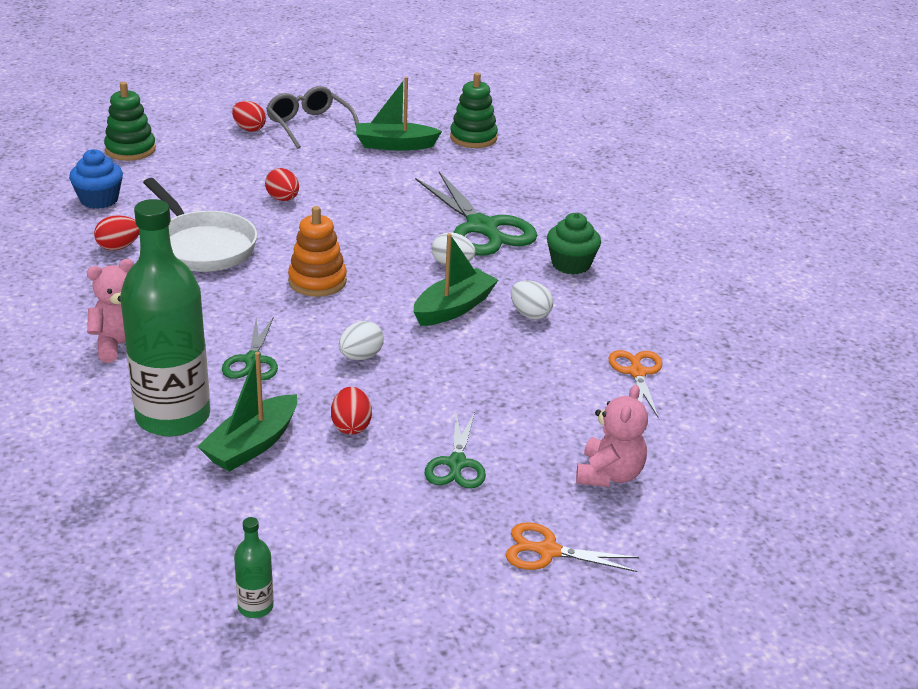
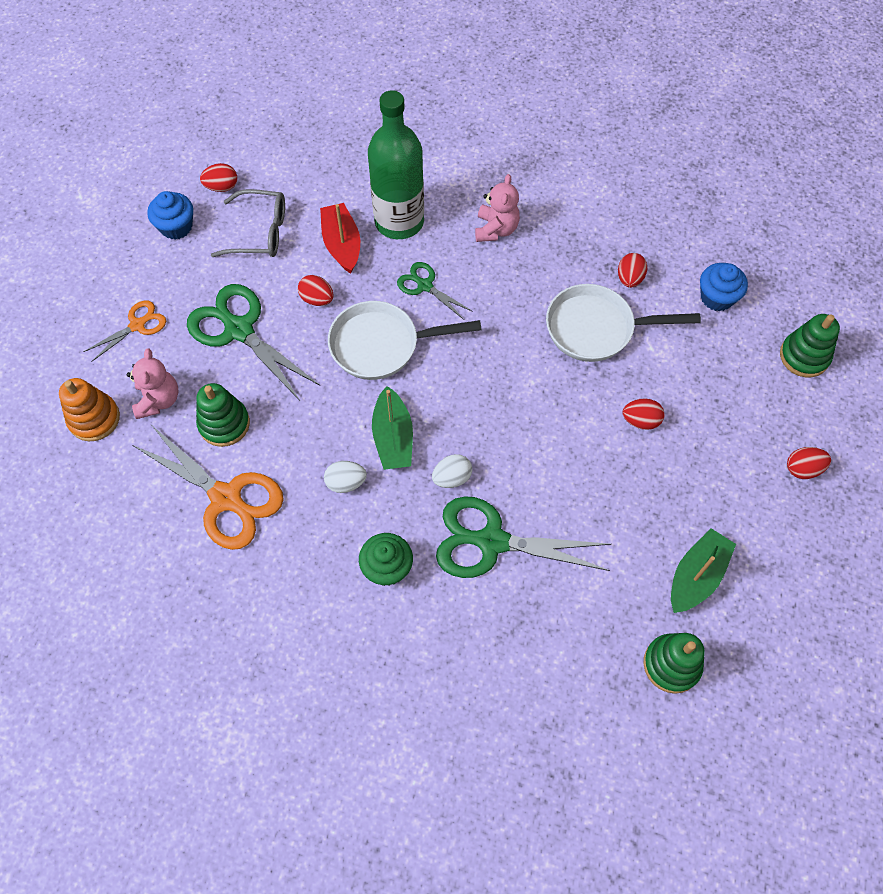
camera: 130 degrees right, 30 degrees up
(252, 445) = (342, 244): green boat -> red boat
(255, 607) = (222, 187): green bottle -> red egg
(309, 125) = (784, 525): grey glasses -> grey glasses (260, 232)
(317, 281) = (493, 373): orange stacking toy -> orange stacking toy (94, 419)
(361, 356) = (381, 345): white egg -> white pan
(369, 611) = (176, 227): none -> blue cupcake
(457, 464) = (238, 329): green scissors -> green scissors, size x1.84
(572, 413) = (224, 424): none -> green stacking toy
(609, 475) = (158, 400): pink teddy bear -> pink teddy bear turned 150 degrees counterclockwise
(637, 372) = (227, 498): orange scissors -> orange scissors, size x1.84

